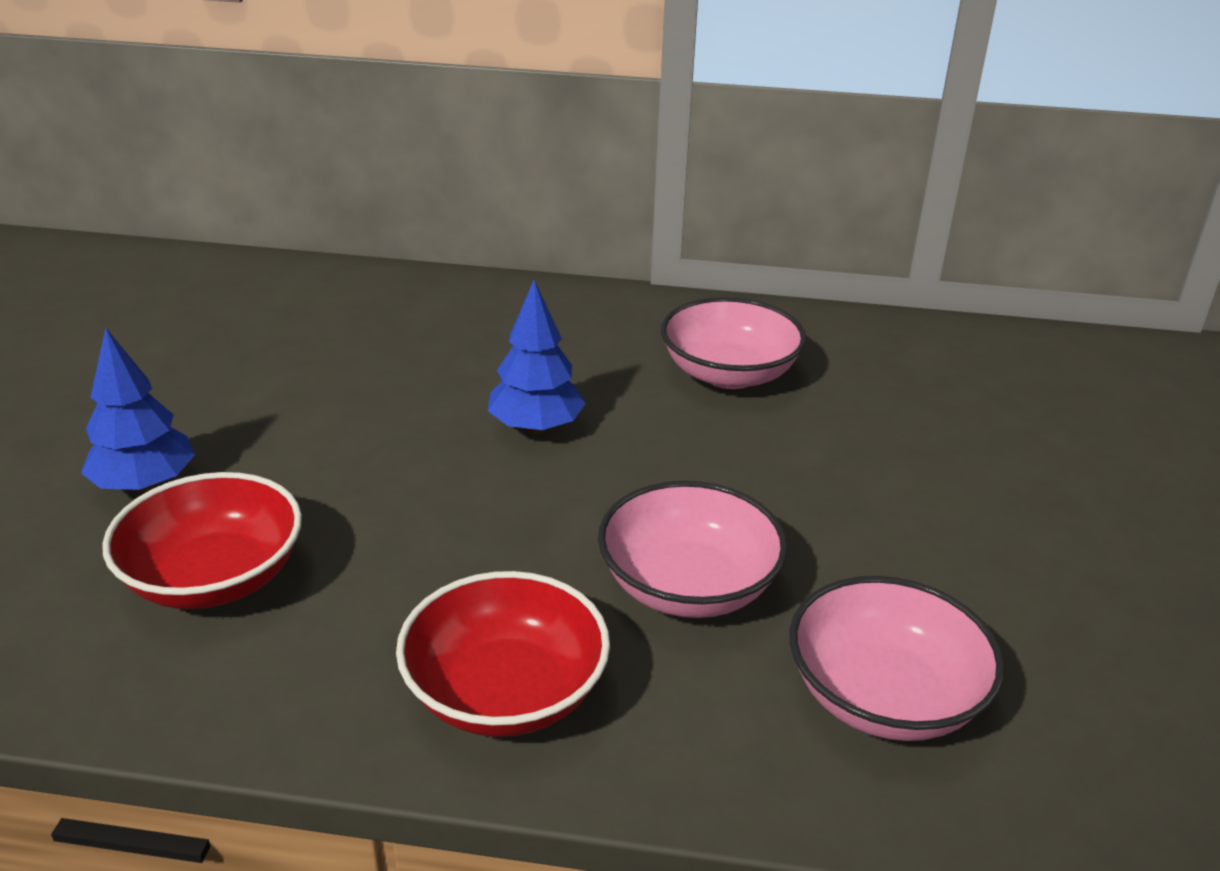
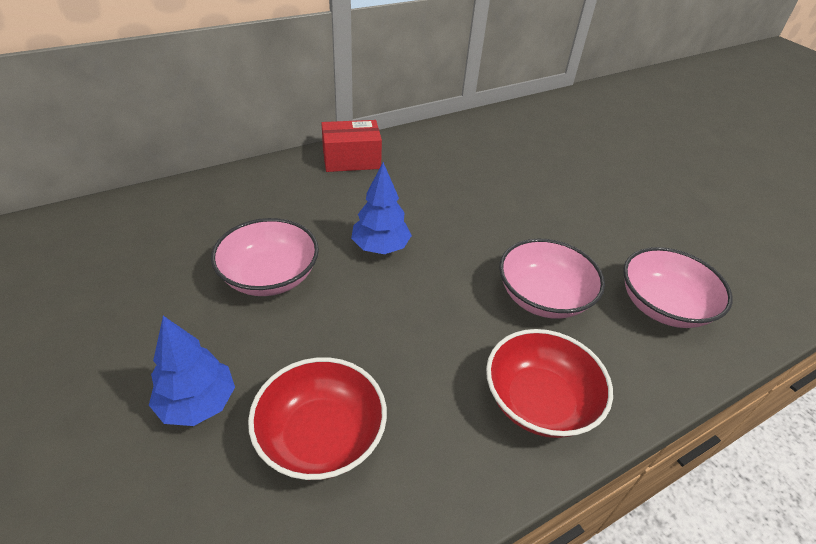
camera: 40 degrees left, 10 degrees up
(635, 314) = (351, 160): none -> red box
(729, 374) = (432, 176): pink bowl -> pink bowl (269, 276)

